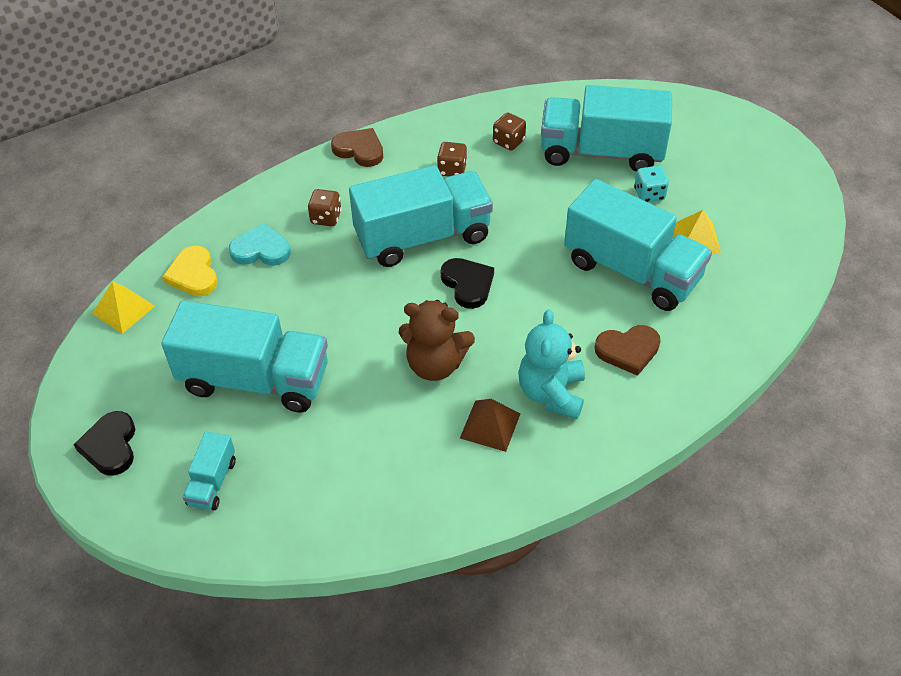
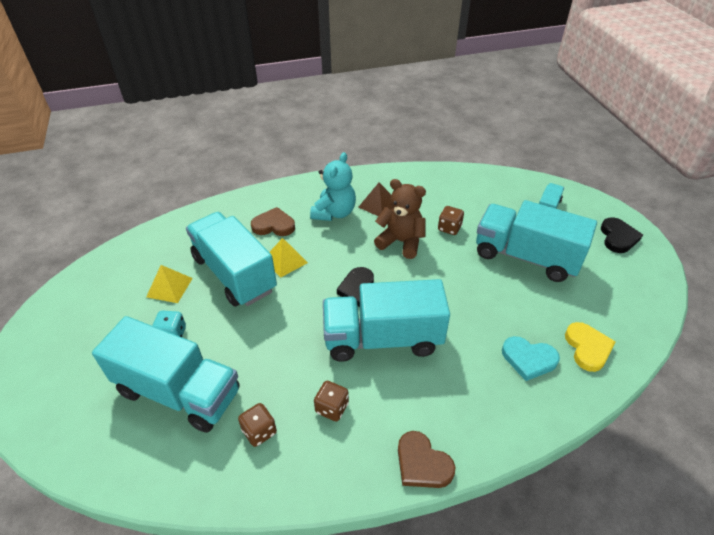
camera: 165 degrees left, 5 degrees down
(123, 309) = (642, 329): yellow pyramid -> yellow pyramid (285, 260)
(326, 218) = (467, 380): brown dice -> brown dice (449, 228)

